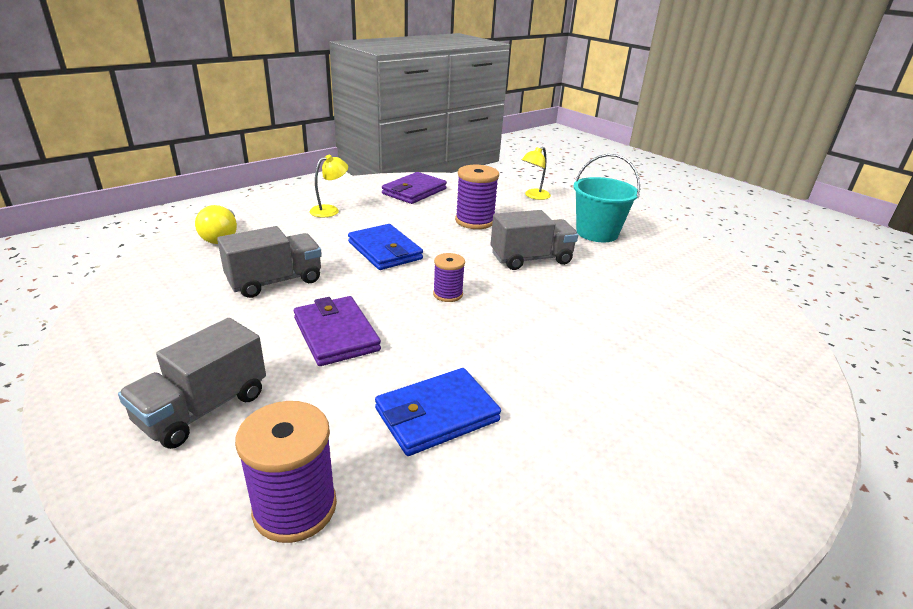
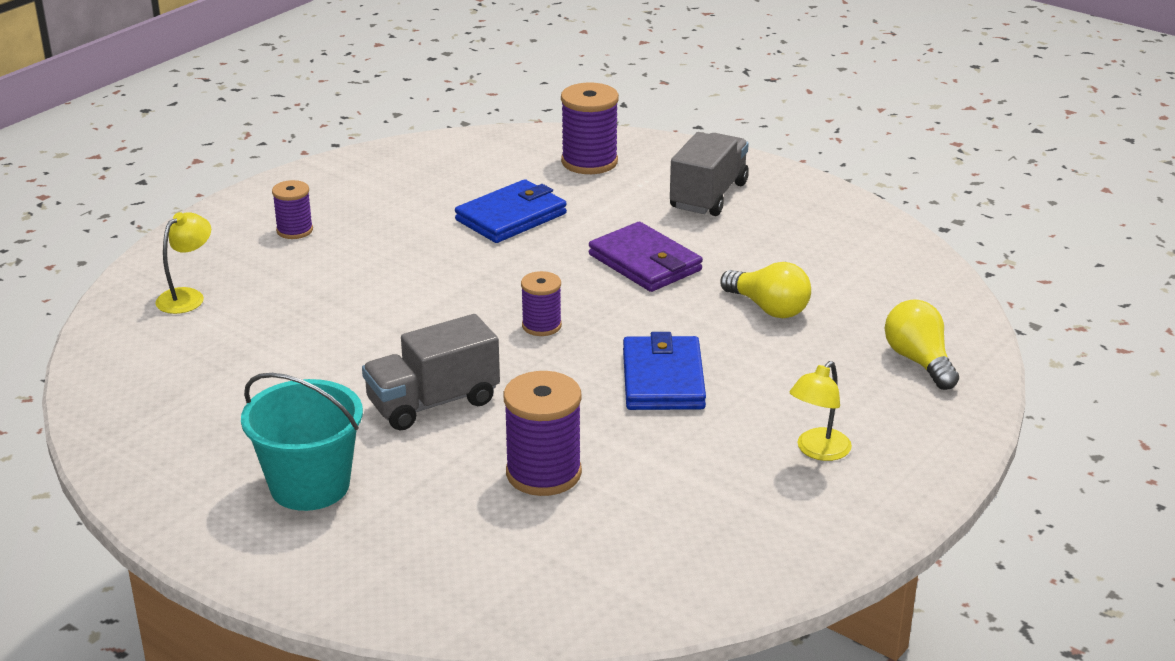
camera: 170 degrees right, 0 degrees up
(275, 281) = (768, 308): grey truck -> yellow light bulb
(385, 251) = (663, 379): blue wallet -> blue wallet turned 45 degrees clockwise
(414, 191) = (699, 543): purple wallet -> none
(534, 196) = (432, 583): yellow lamp -> yellow lamp (187, 296)
(679, 437) = (294, 230): none -> purple spool

